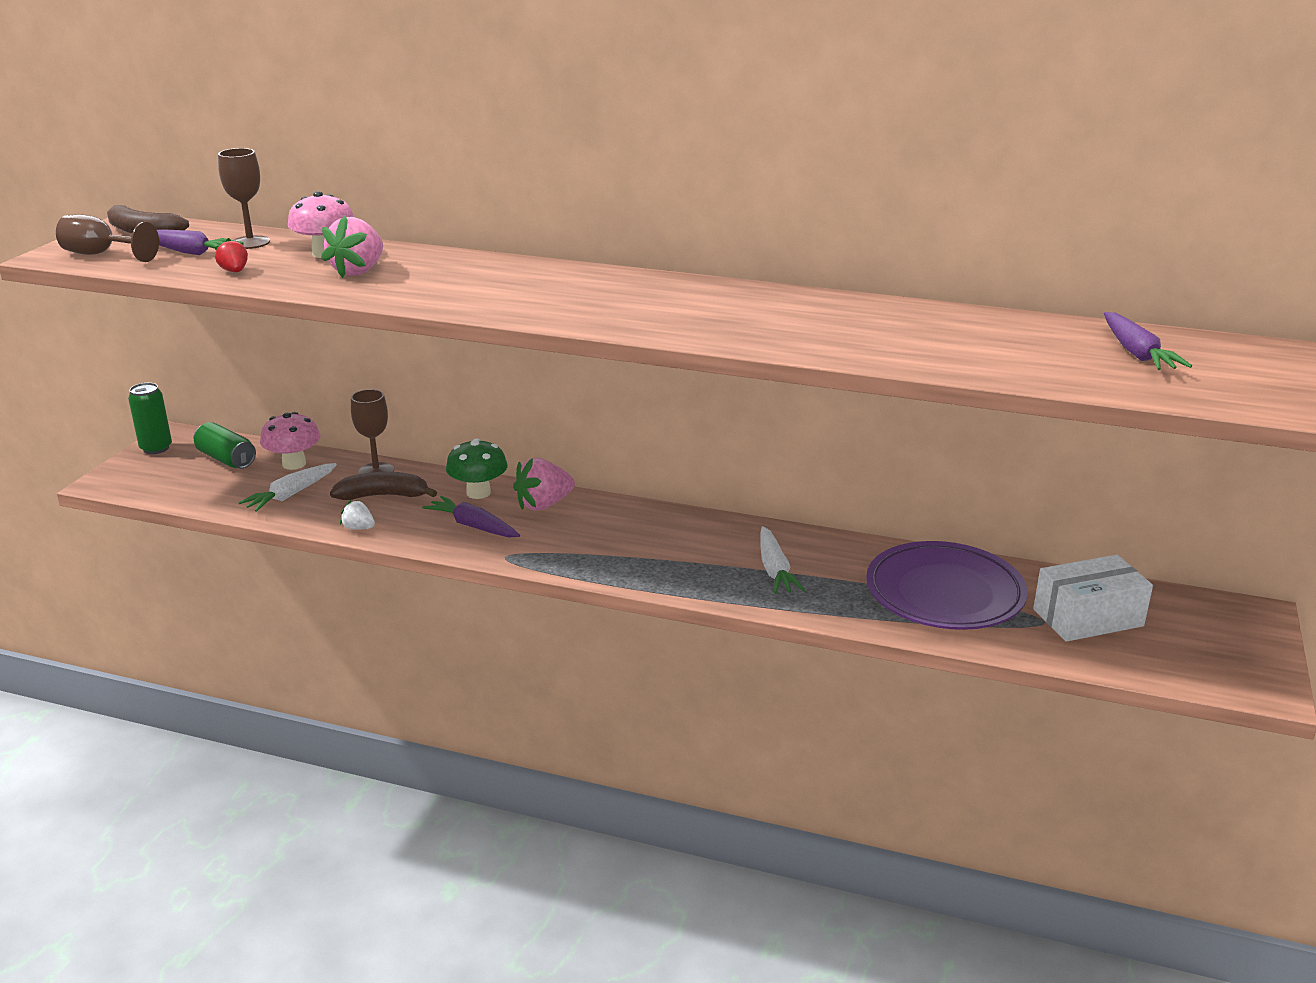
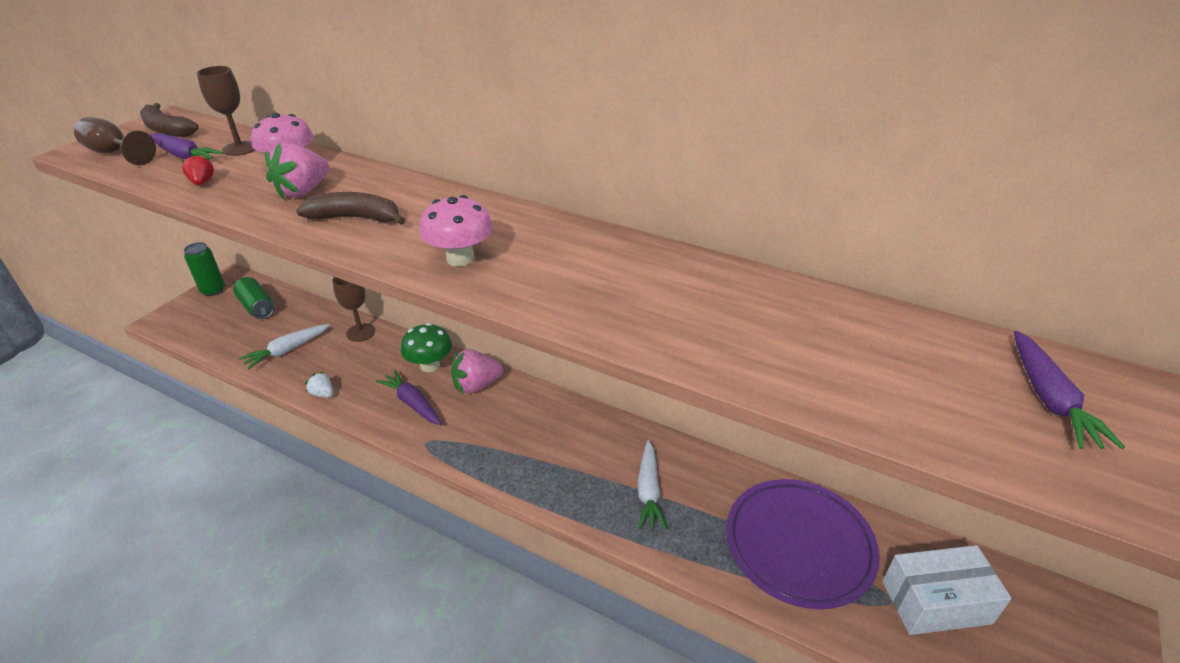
camera: 10 degrees right, 10 degrees up
(294, 464) = (303, 317): pink mushroom -> pink mushroom (460, 258)
(383, 496) = (356, 360): brown banana -> brown banana (356, 218)

